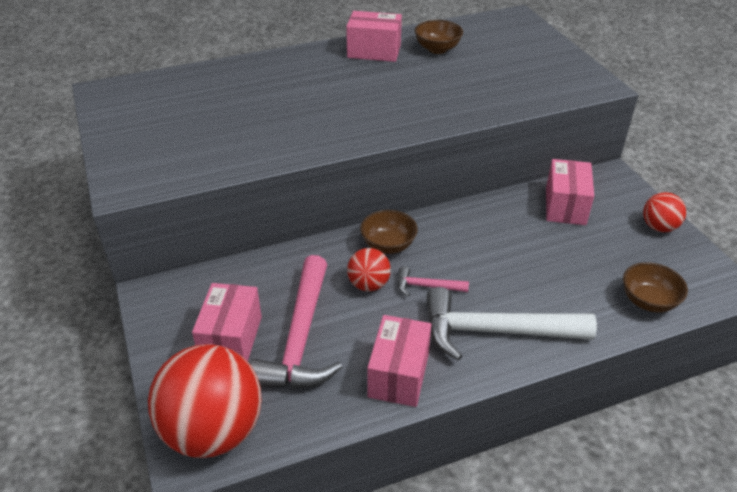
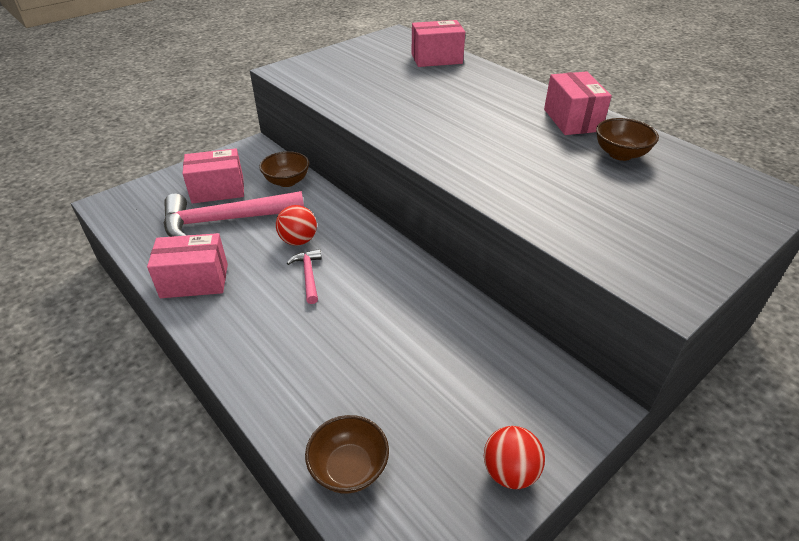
camera: 70 degrees right, 0 degrees up
(213, 431) = (131, 206): red ball -> none
(388, 245) = (355, 240): brown bowl -> brown bowl (287, 181)
(495, 331) = (261, 333): white hammer -> none
(565, 206) = (495, 362): pink box -> pink box (436, 59)

